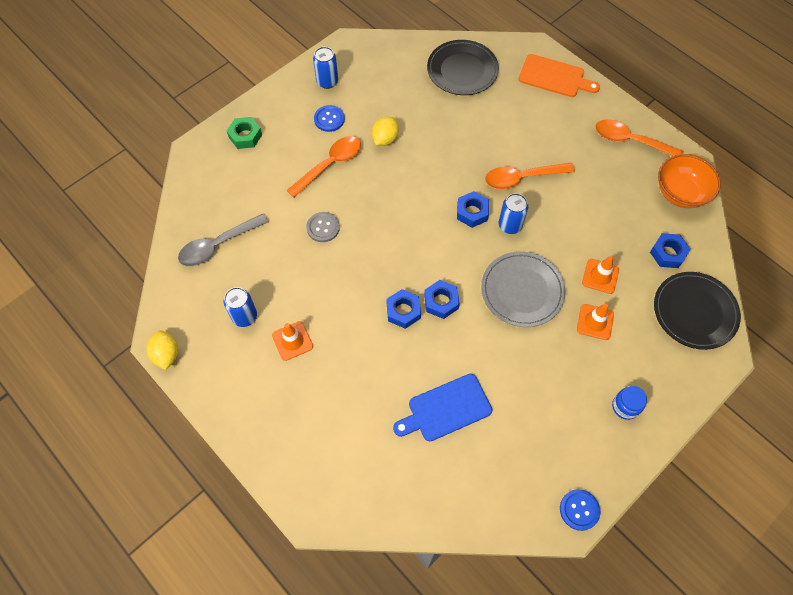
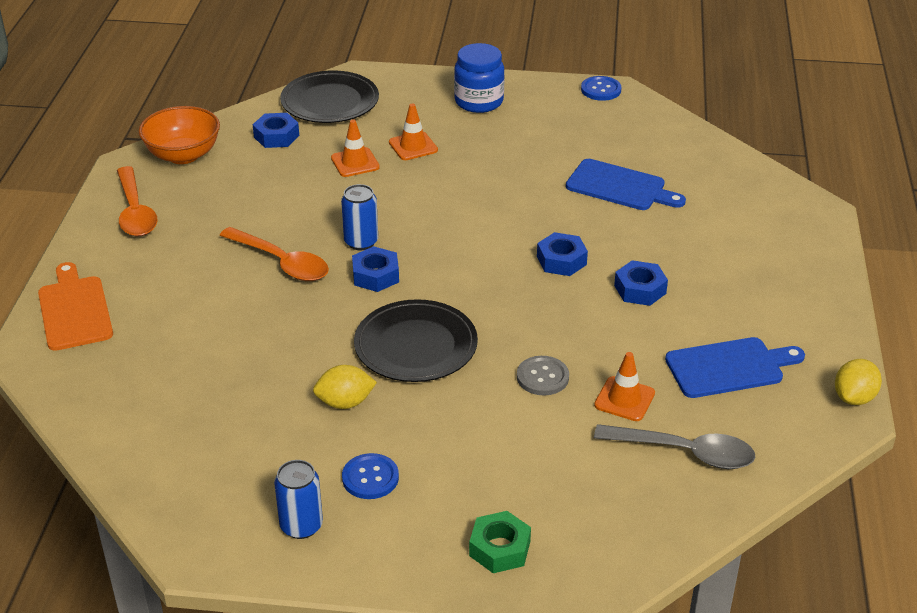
camera: 130 degrees left, 25 degrees down
(244, 316) = (729, 367): blue can -> blue cutting board
(292, 341) = (701, 315): orange traffic cone -> orange traffic cone (624, 399)
(330, 165) = (445, 428): orange spoon -> none
(441, 302) = (516, 242): blue nut -> blue nut (640, 289)
(462, 70) = (139, 398): black plate -> black plate (416, 345)
(522, 290) = (434, 199): grey plate -> none
(625, 407) = (479, 102): blue jar -> blue jar, size x1.62

